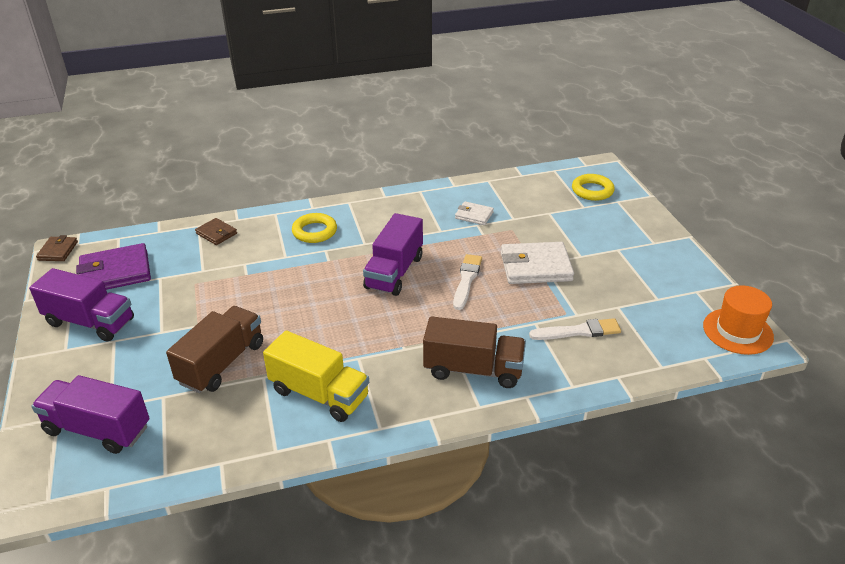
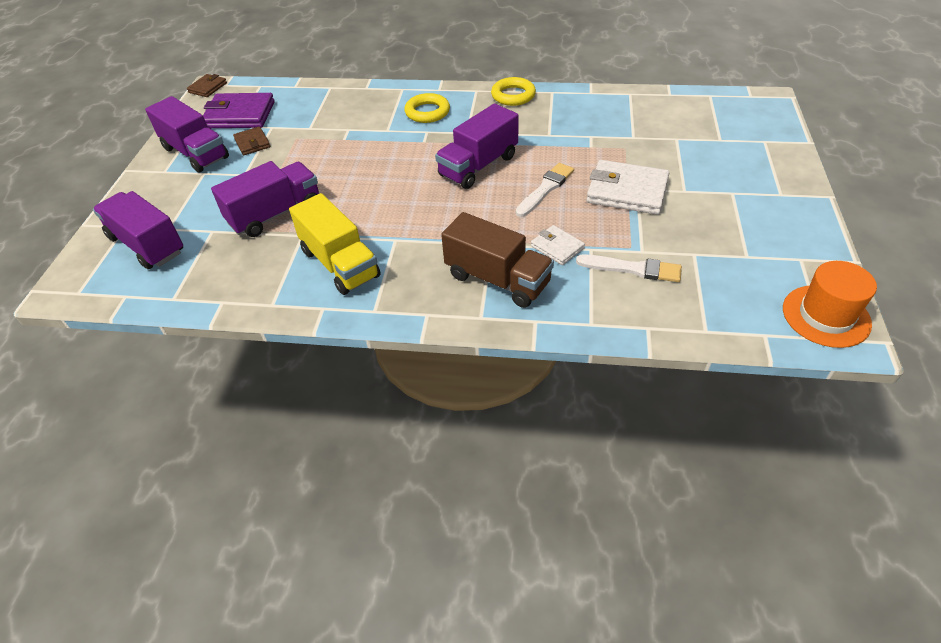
camera: 25 degrees right, 10 degrees up
(216, 233) = (341, 97): brown wallet -> brown wallet (252, 143)
(222, 363) = (275, 214): brown truck -> purple truck
(474, 215) = (593, 126): white wallet -> white wallet (557, 247)
(592, 191) = (741, 124): yellow ring -> yellow ring (513, 95)

